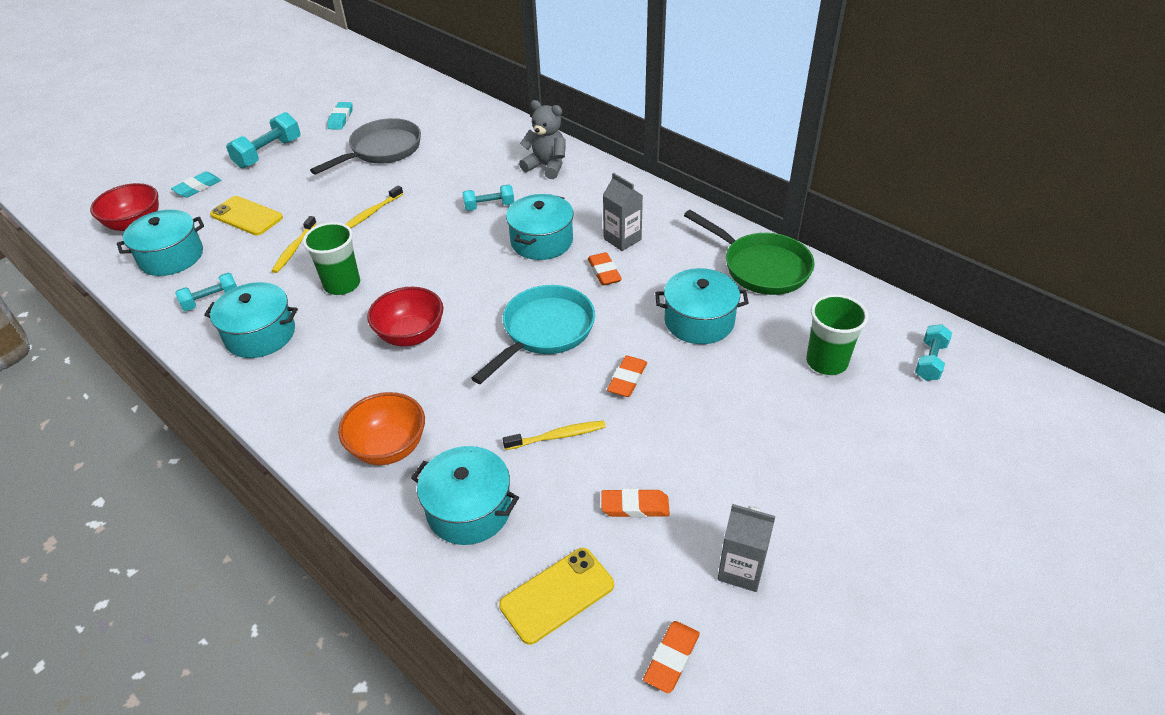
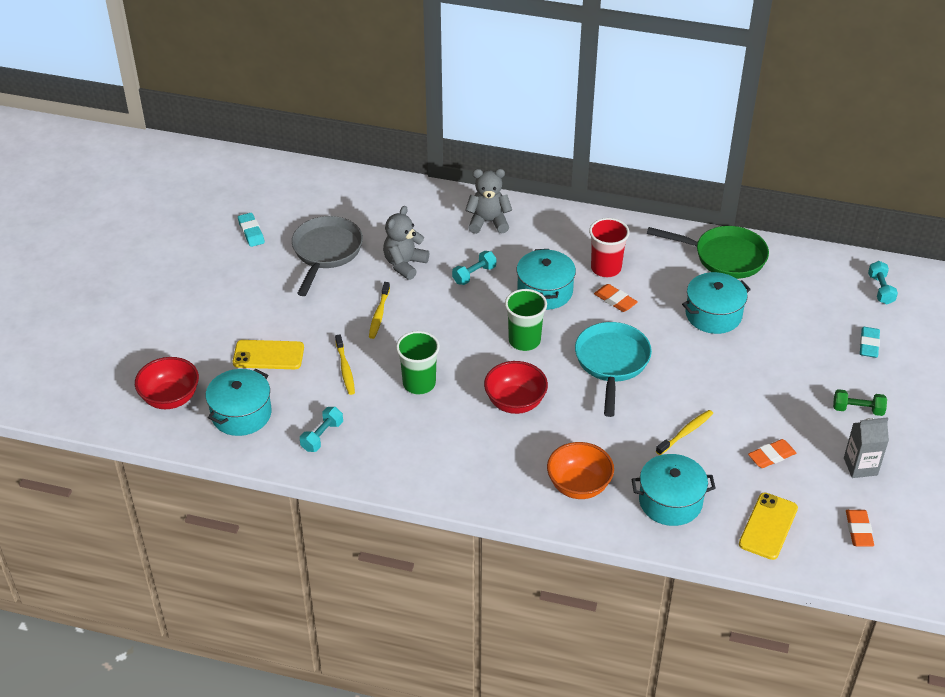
camera: 30 degrees left, 0 degrees up
(198, 187) = (188, 345): turquoise eraser -> turquoise eraser (869, 345)
(260, 334) = (395, 446): turquoise pot -> none
(268, 153) = (219, 289): turquoise dumbbell -> none
(437, 179) = (404, 264): none -> grey teddy bear
(622, 239) = (606, 268): grey carton -> red cup
(627, 379) = (699, 376): orange eraser -> none
(793, 493) = (857, 409): none -> green dumbbell
(826, 362) = (818, 314): green cup -> green cup (524, 341)

